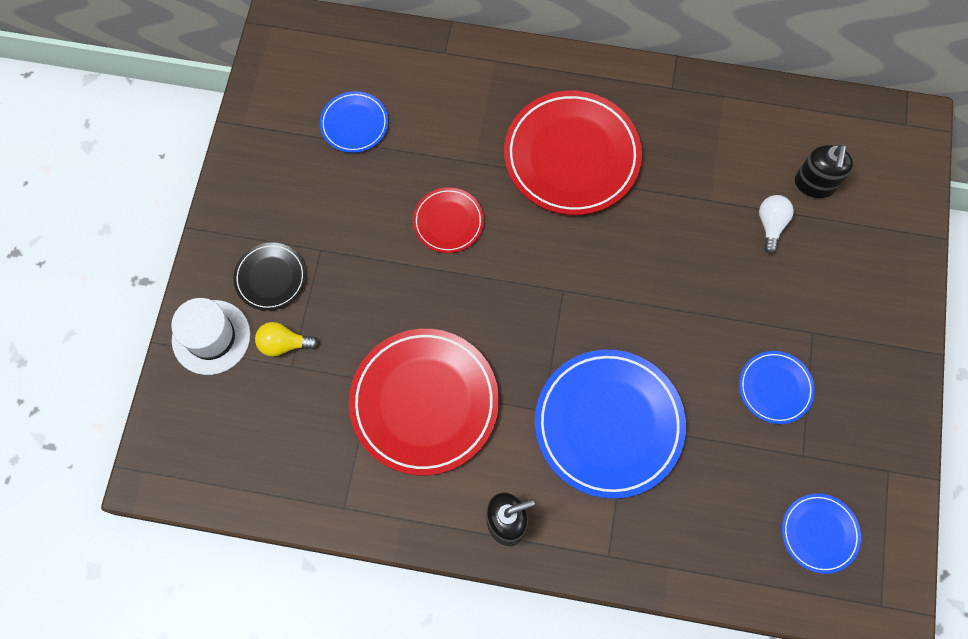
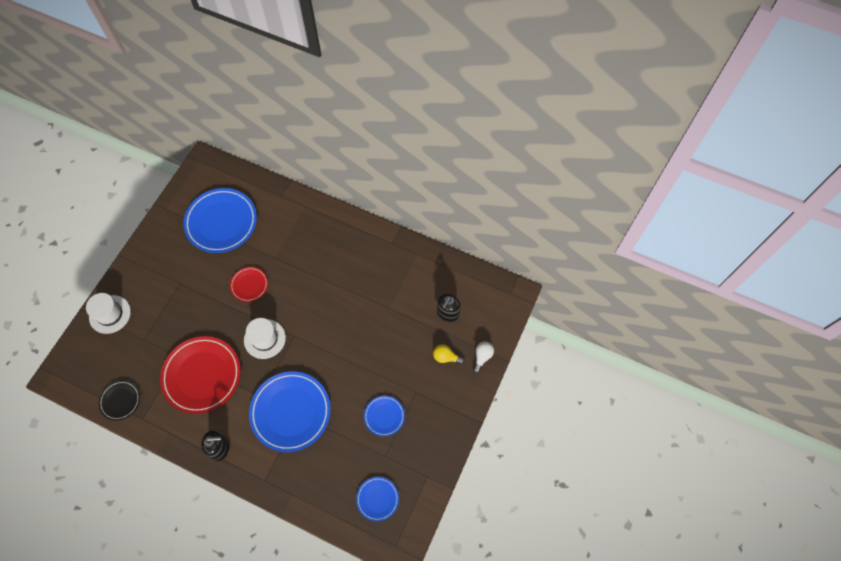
camera: 15 degrees right, 5 degrees down
(270, 278) = (150, 291): black plate -> black plate (120, 400)
(284, 344) = (144, 327): yellow light bulb -> yellow light bulb (446, 357)
(354, 124) = (221, 222): blue plate -> blue plate, size x1.98
(512, 309) = (264, 339): none -> white hat
(572, 156) = (325, 266): red plate -> none
(771, 225) = (416, 329): white light bulb -> white light bulb (482, 357)

